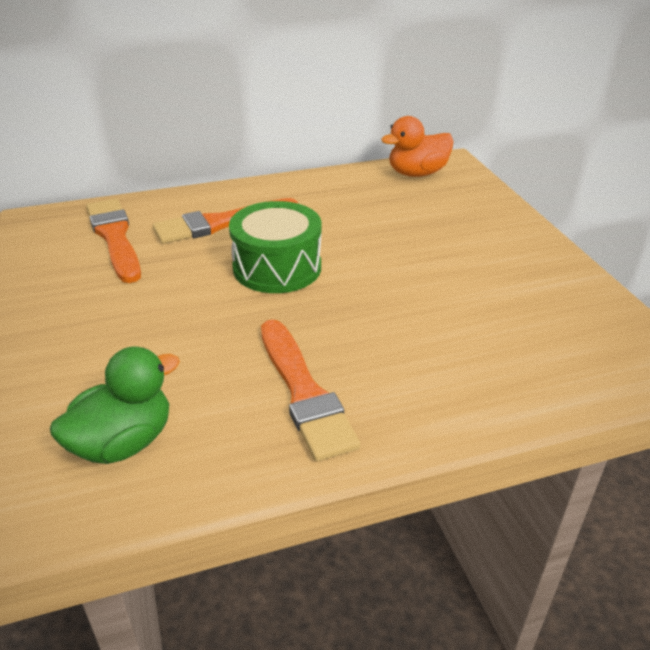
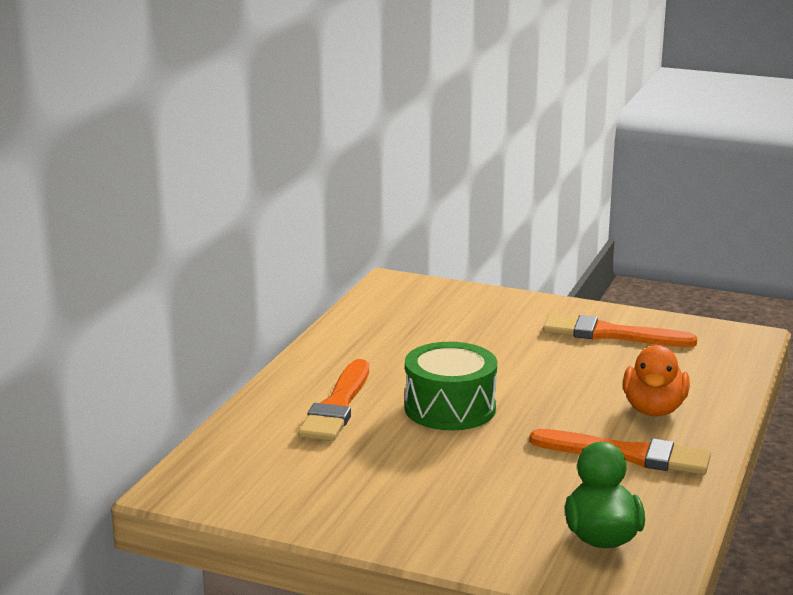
camera: 50 degrees left, 15 degrees down
(114, 237) = (282, 460): orange brush -> orange brush (610, 334)
(417, 173) = (388, 301): orange duck -> orange duck (654, 409)

